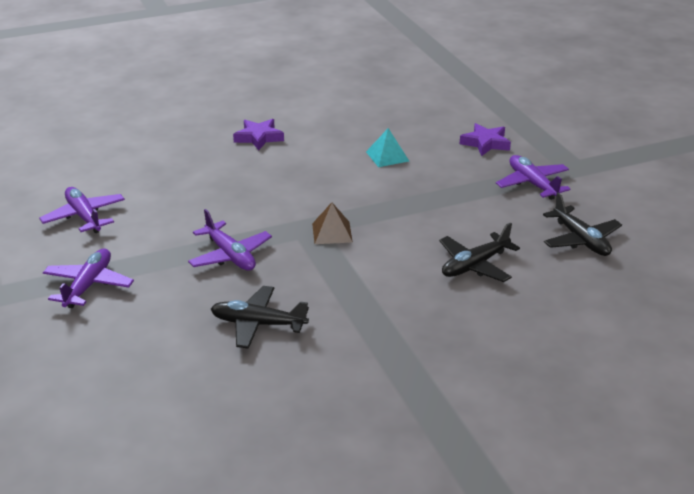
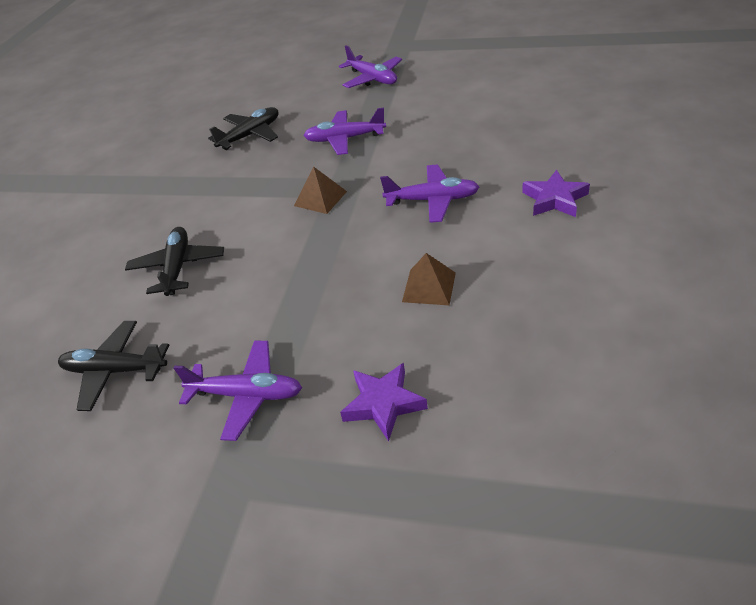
camera: 130 degrees right, 10 degrees up
(84, 217) = (471, 84): purple plane -> purple plane (432, 200)
(387, 156) = (429, 287): turquoise pyramid -> brown pyramid

